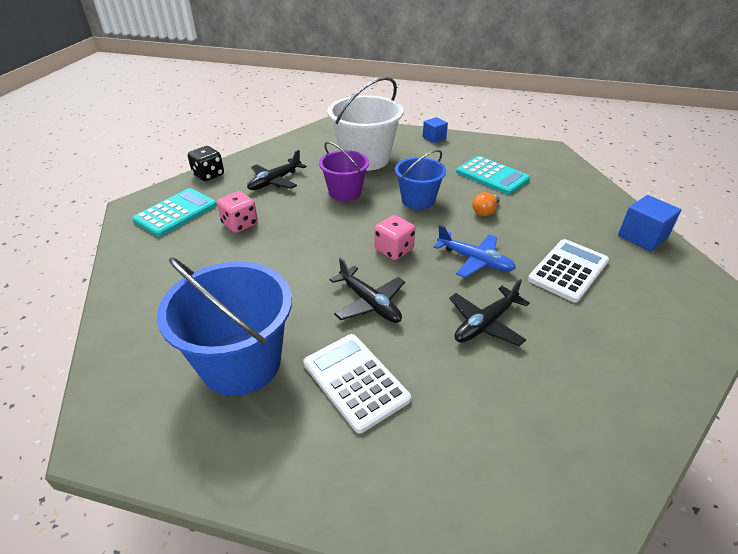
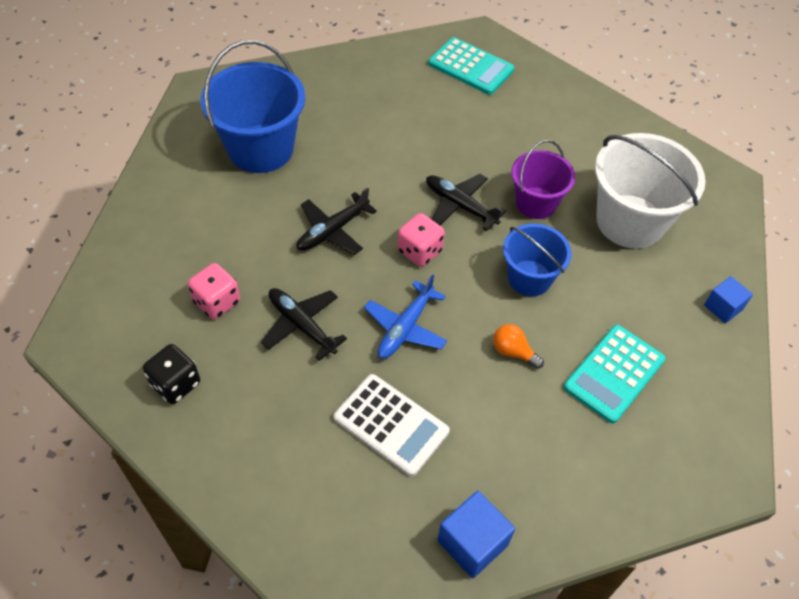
camera: 85 degrees right, 15 degrees up
(208, 175) = (552, 77): black dice -> black dice (176, 384)
(240, 224) = (455, 118): pink dice -> pink dice (217, 302)
(275, 181) = (550, 135): black plane -> black plane (460, 206)
(355, 381) = (236, 223): white calculator -> none

